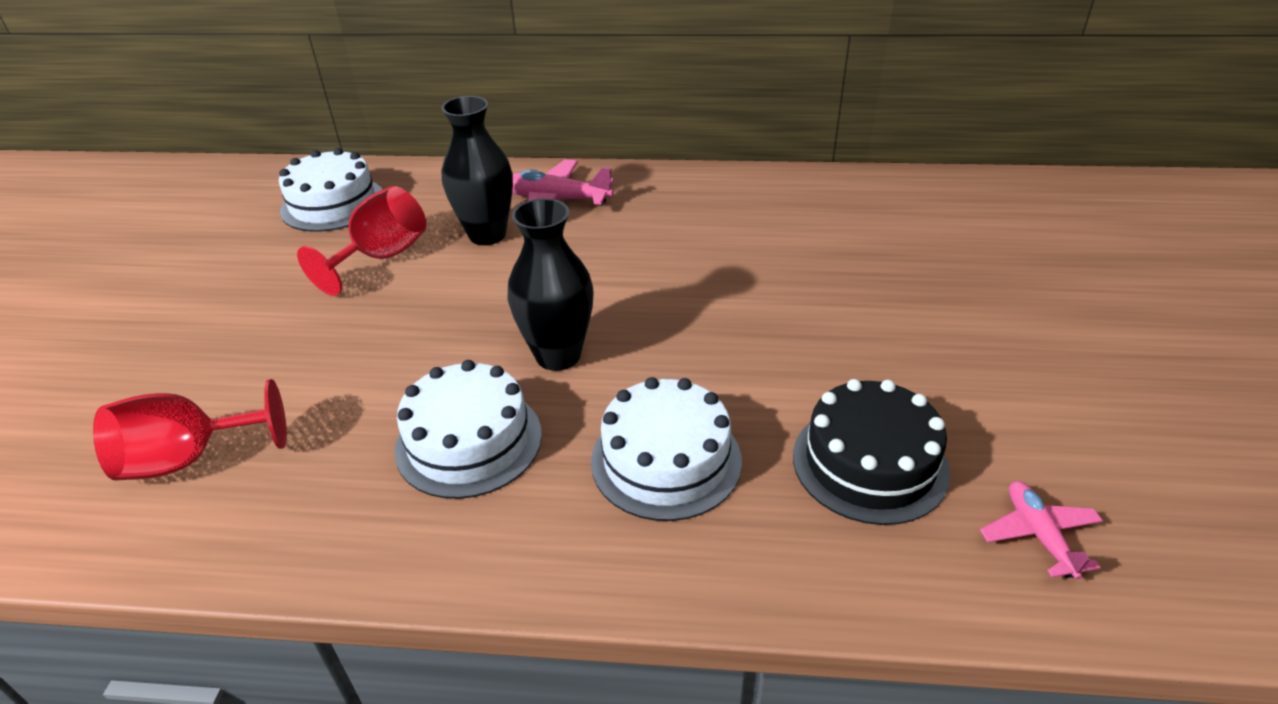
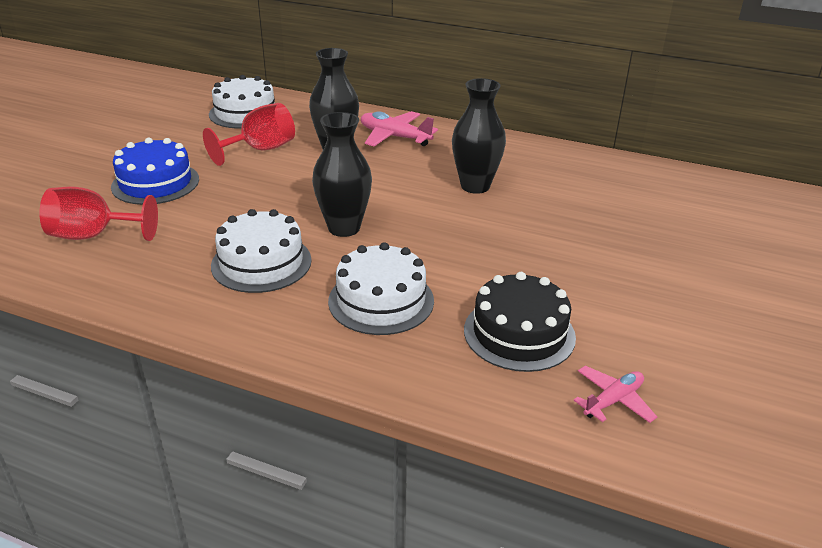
camera: 15 degrees right, 5 degrees down
(249, 345) = (155, 183): none -> blue cake
(697, 251) = (475, 186): none -> black vase
(1038, 535) = (613, 400): pink plane -> pink plane turned 45 degrees clockwise

